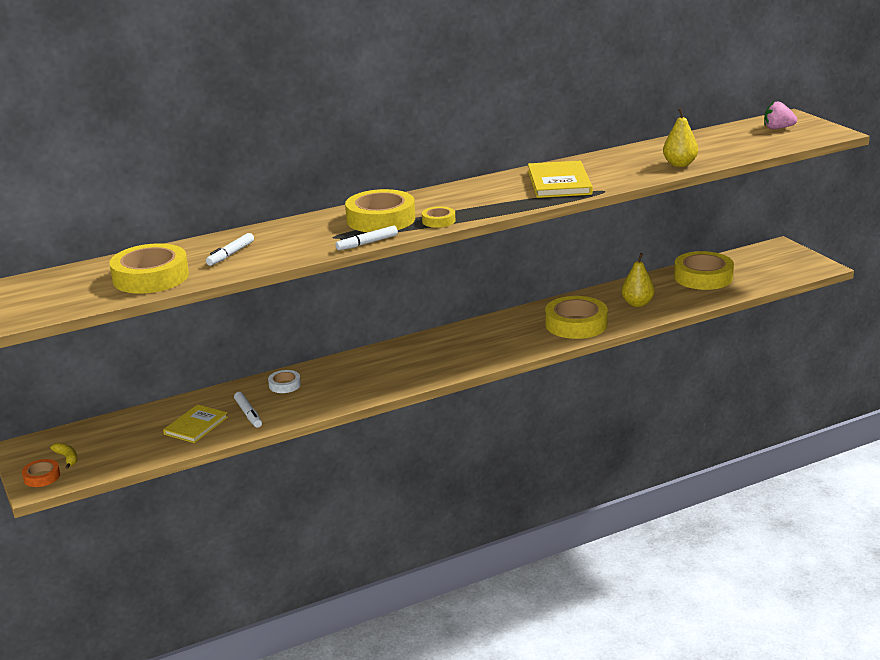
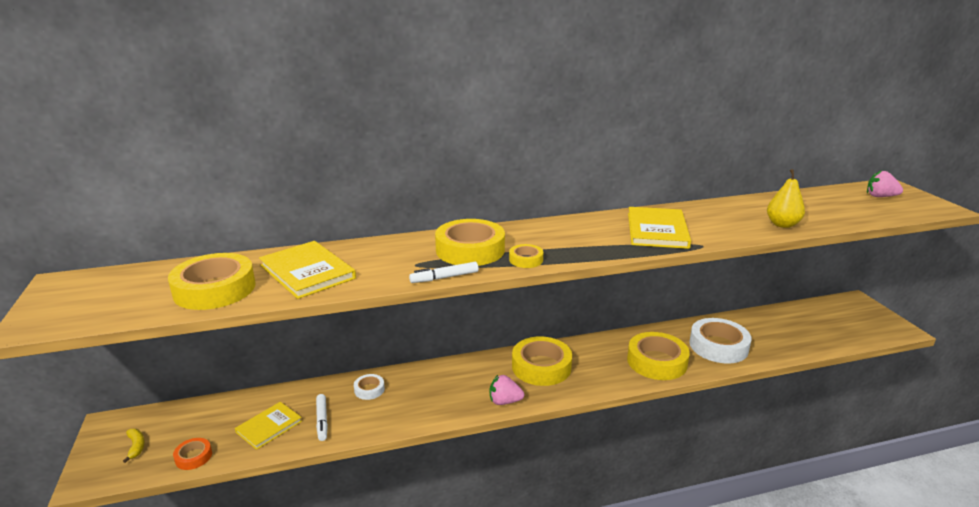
camera: 10 degrees right, 0 degrees up
(42, 477) = (99, 467): orange tape -> orange tape (193, 457)
(231, 254) = (307, 272): white marker -> yellow book
(429, 375) = (504, 401): none -> pink strawberry
(637, 304) = (718, 346): yellow pear -> white tape
(703, 277) = (783, 325): yellow tape -> yellow tape (541, 367)

